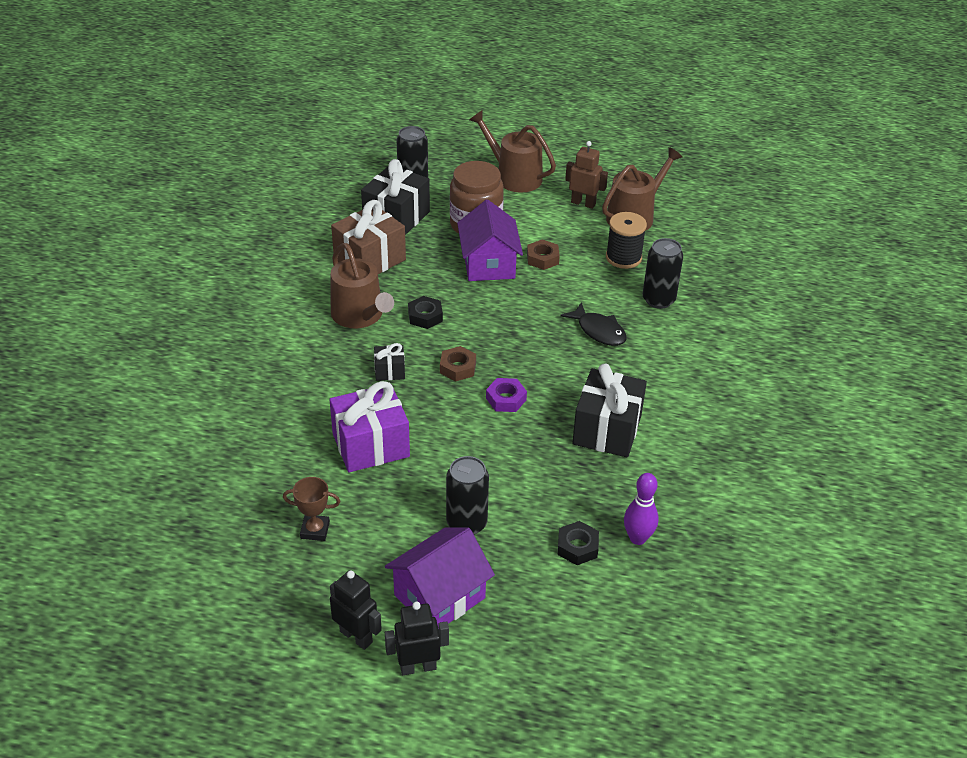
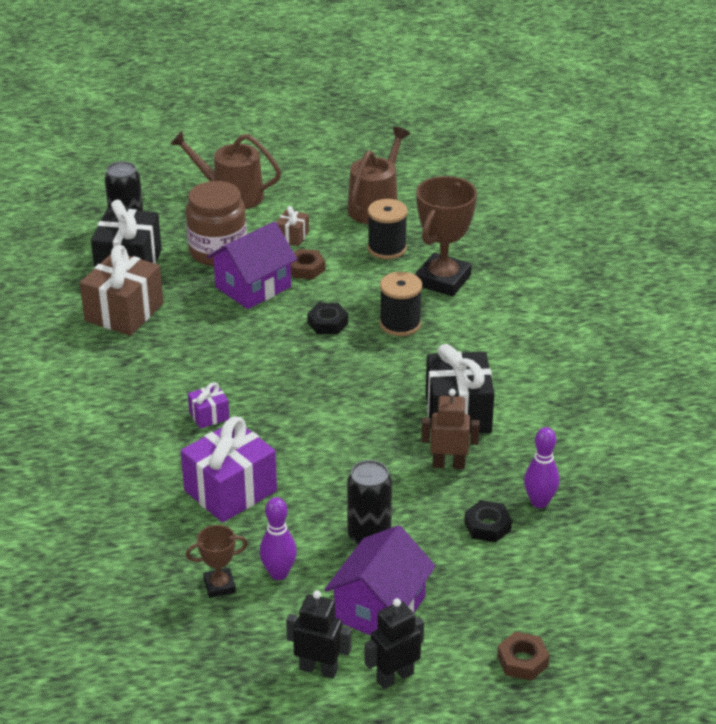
camera: 20 degrees left, 5 degrees down
(360, 315) = (146, 370): brown watering can -> none
(370, 534) = (279, 573): none -> purple bowling pin
(389, 371) = (209, 416): black gift -> purple gift
(425, 316) = (216, 354): black nut -> black nut (327, 323)
(458, 368) = (278, 394): brown nut -> brown nut (522, 661)
(488, 264) = (253, 287): purple house -> purple house turned 75 degrees clockwise
(506, 399) = (343, 411): purple nut -> none
(546, 226) = (292, 236): none -> brown gift
(583, 203) = (317, 205): brown robot -> brown robot (448, 464)
(598, 331) = (400, 324): black fish -> black spool
(658, 300) = (443, 280): black can -> brown trophy

